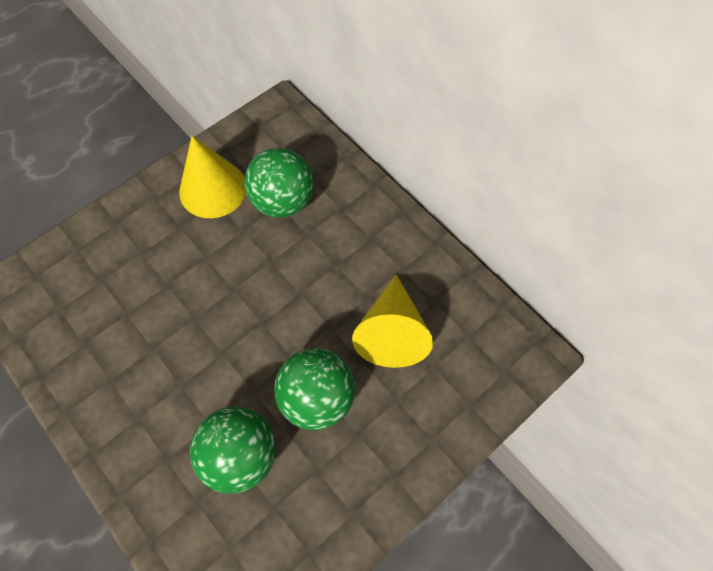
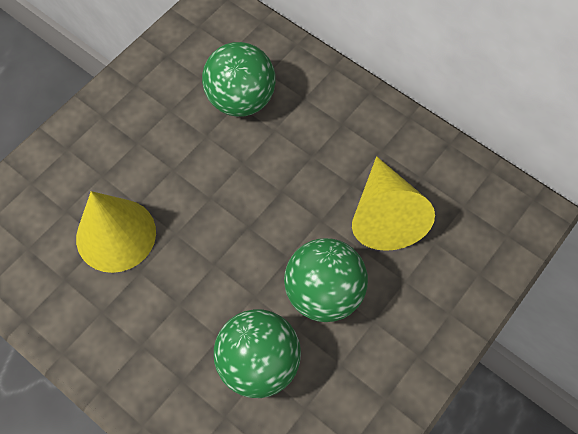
camera: 10 degrees left, 0 degrees up
(213, 189) = (163, 98): yellow cone -> yellow cone (116, 235)

